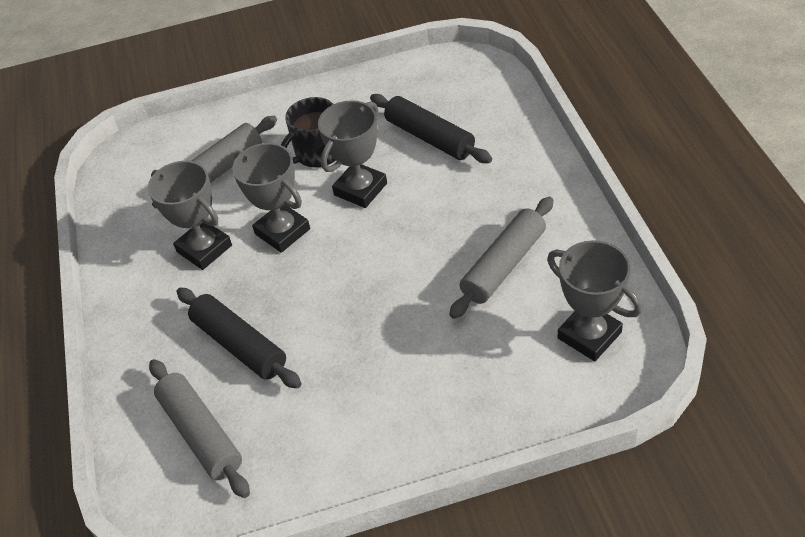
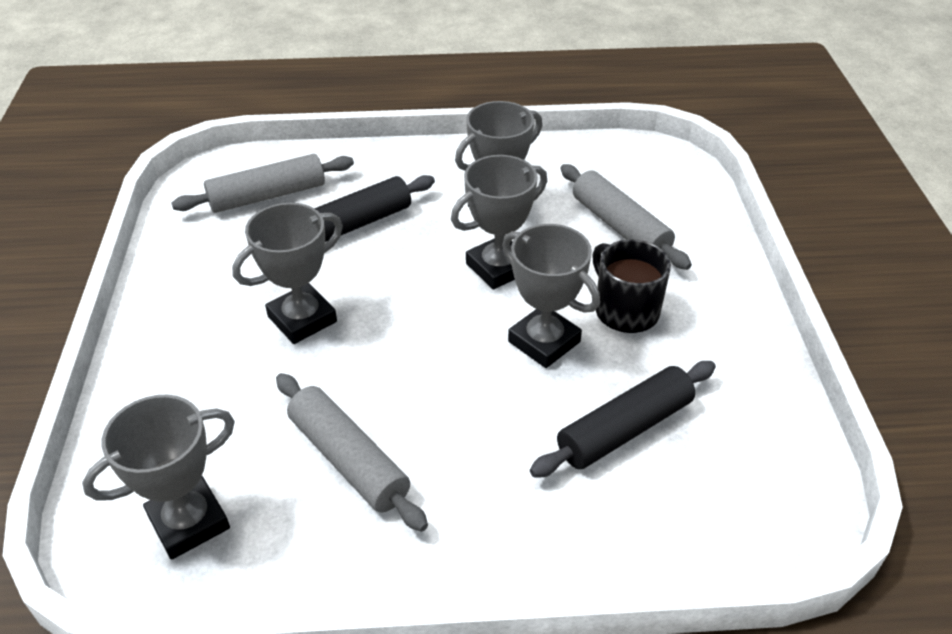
camera: 95 degrees right, 5 degrees down
(372, 341) = (302, 319): none -> grey trophy

